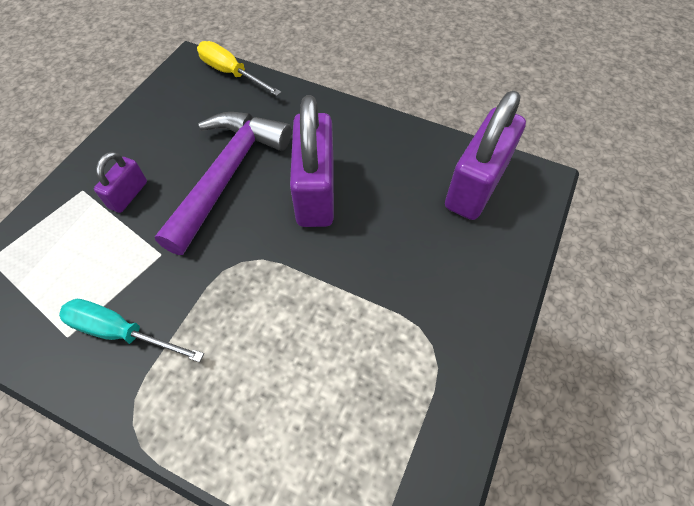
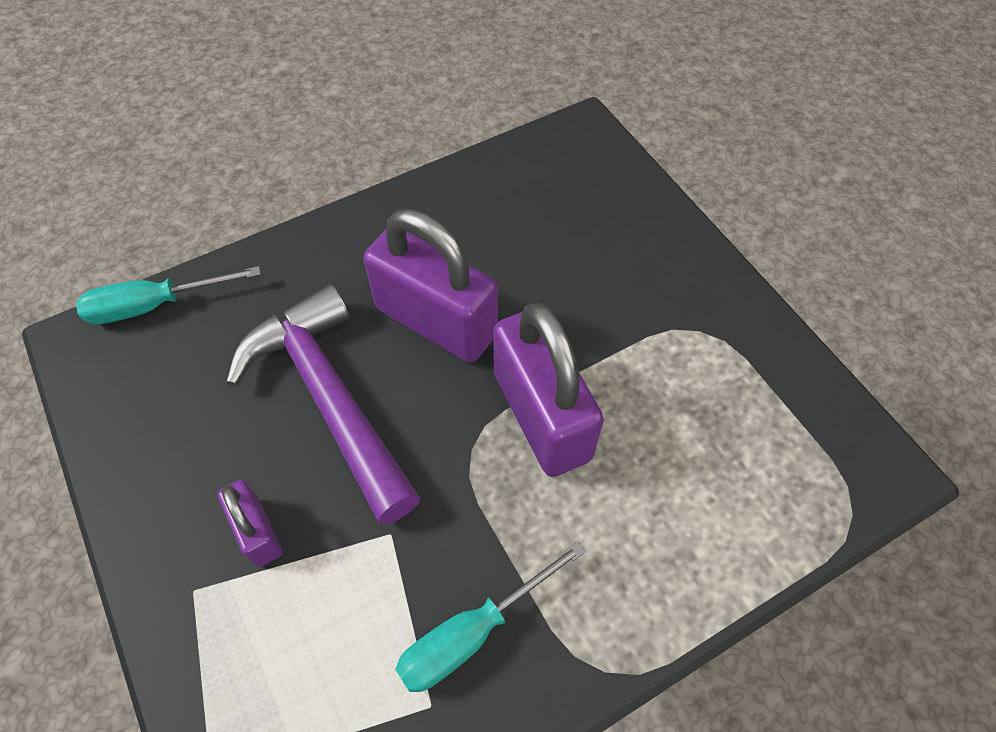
camera: 55 degrees left, 0 degrees up
(231, 73) = (155, 305): yellow screwdriver -> turquoise screwdriver
(476, 185) = (549, 180): purple padlock -> purple padlock (541, 416)

